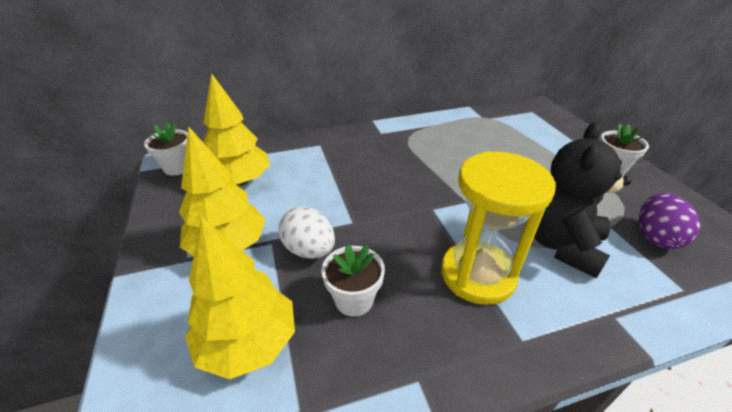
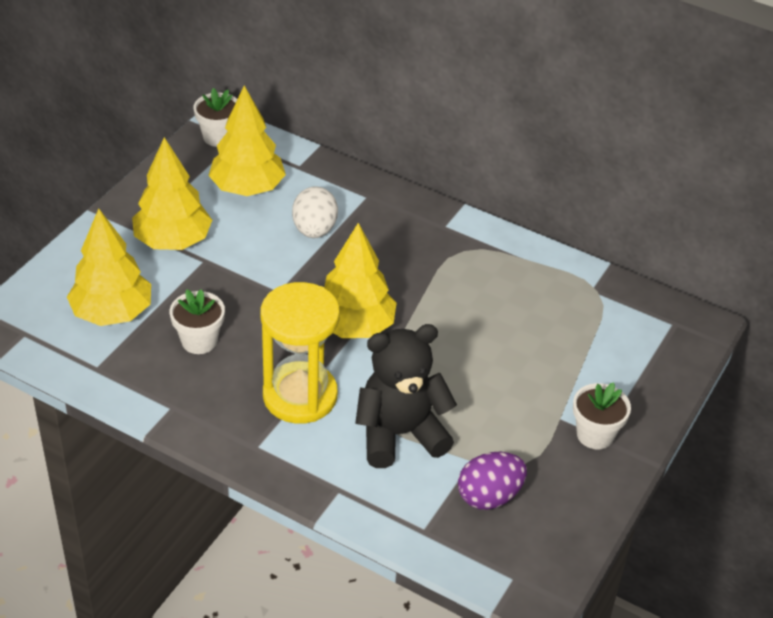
camera: 45 degrees right, 5 degrees up
(309, 250) = (219, 287): white egg -> white egg (314, 230)
(428, 207) = (354, 326): none -> yellow tree

